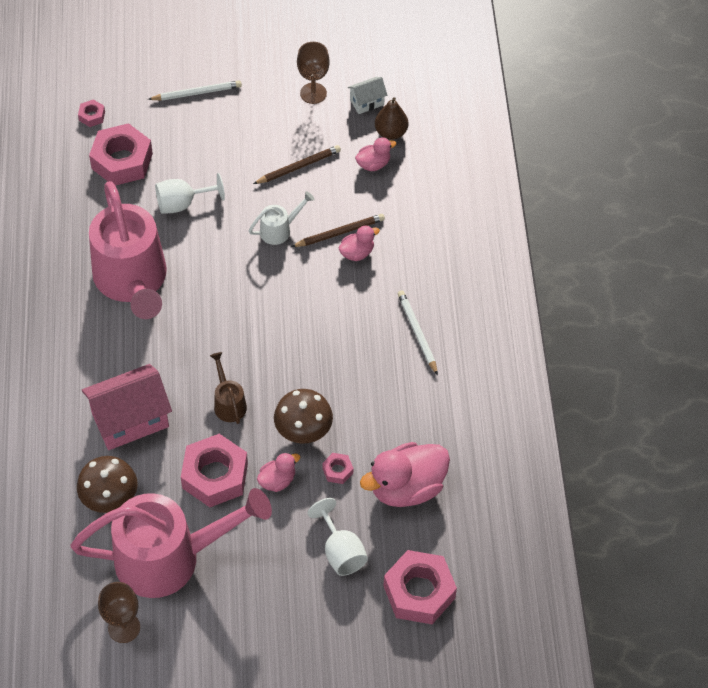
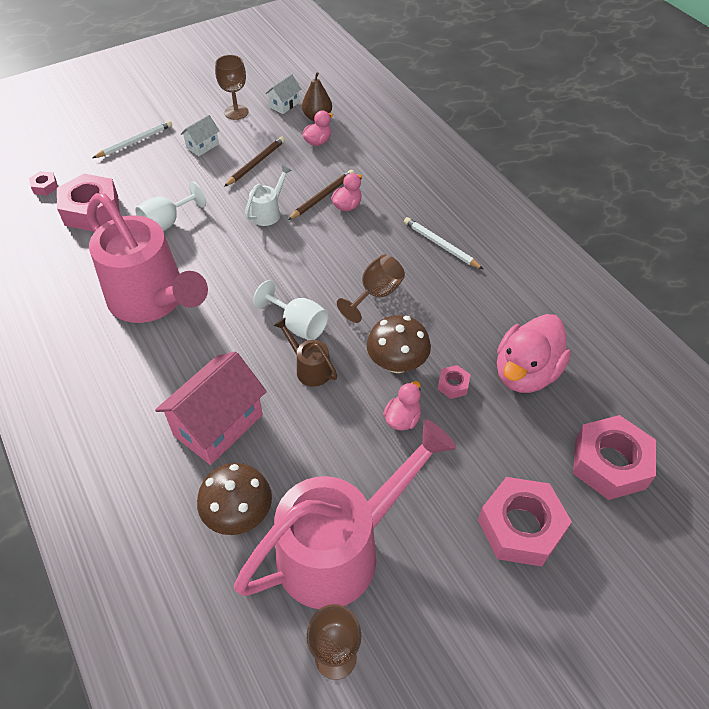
camera: 25 degrees left, 5 degrees down
(215, 476) = (338, 441): pink nut -> pink nut (521, 527)
(258, 124) = (202, 146): none -> white house
(326, 358) = (376, 294): none -> brown goblet
(340, 551) = (509, 459): white goblet -> white goblet (298, 325)

